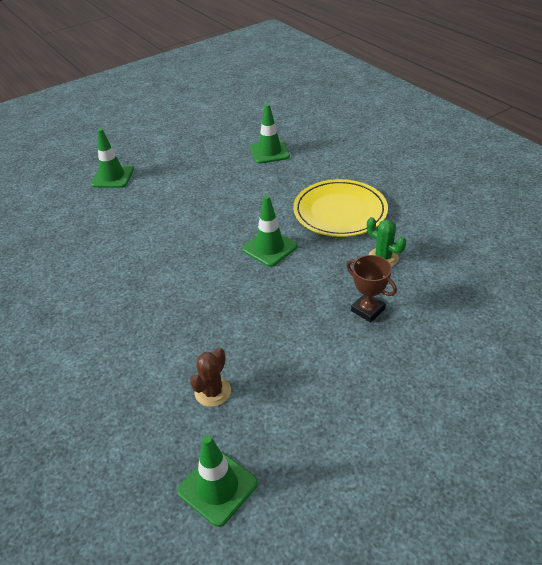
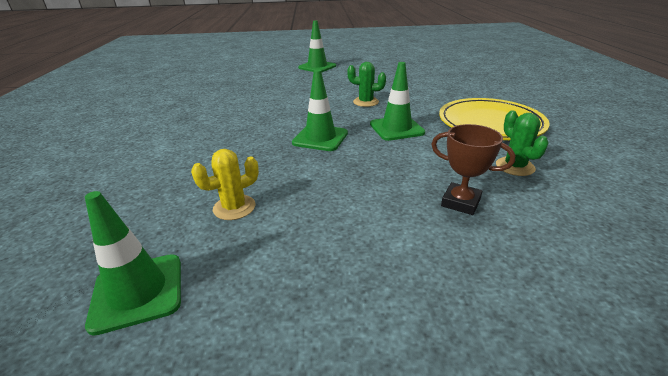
camera: 30 degrees right, 10 degrees down
(212, 392) = (234, 207): brown cactus -> yellow cactus
(214, 220) = (366, 102): none -> green cactus
(269, 152) = (452, 77): green traffic cone -> green traffic cone (320, 138)
(367, 310) = (460, 202): brown trophy -> brown trophy turned 45 degrees counterclockwise

